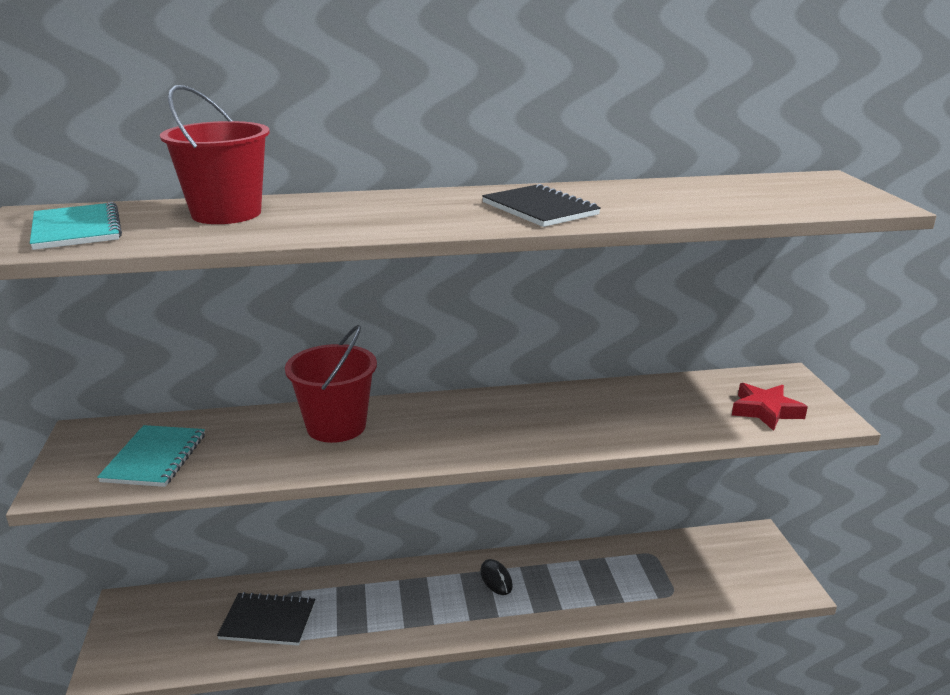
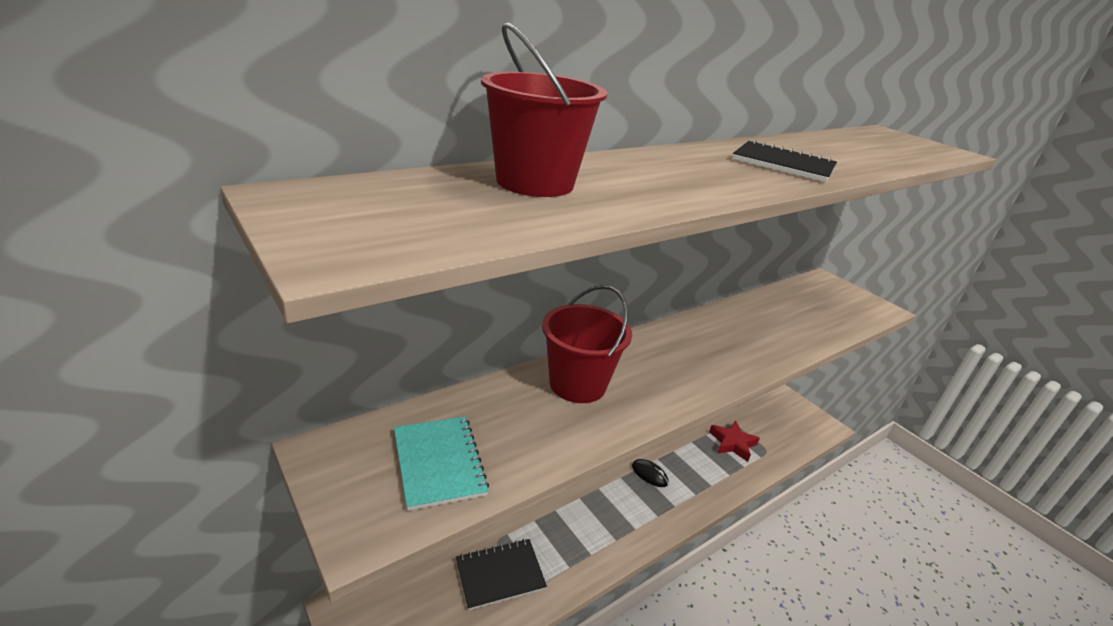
camera: 30 degrees left, 5 degrees up
(76, 229) = (399, 215): turquoise notebook -> none
(765, 411) = (844, 309): red star -> red star (732, 443)

